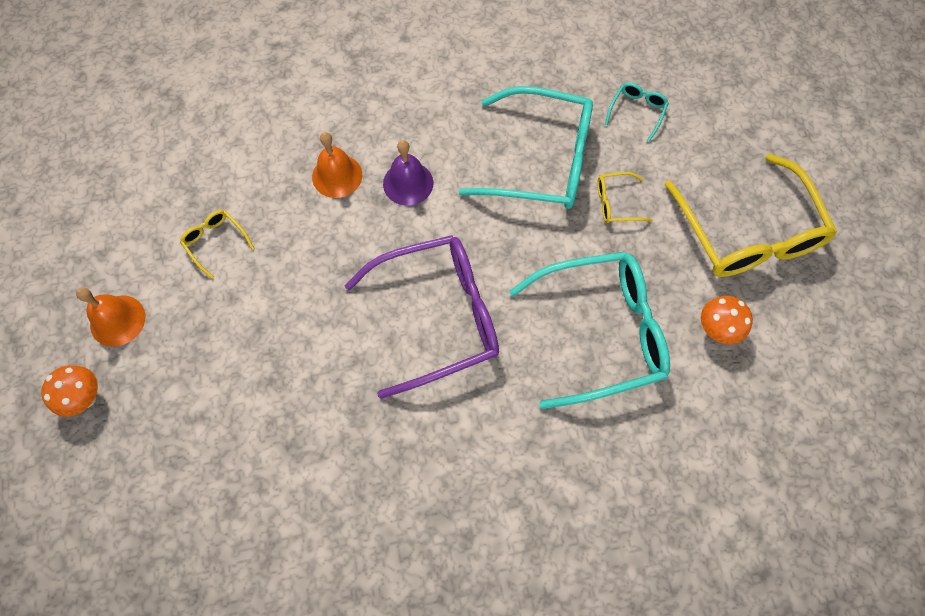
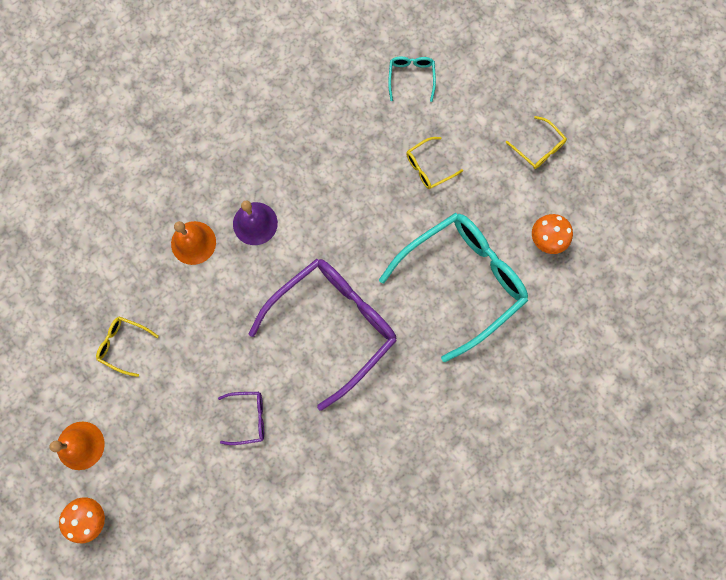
camera: 25 degrees left, 10 degrees up
(299, 371) = (248, 417): none -> purple glasses
(541, 161) = (353, 156): turquoise glasses -> none
(747, 232) = (538, 148): yellow glasses -> yellow glasses, size x0.42

